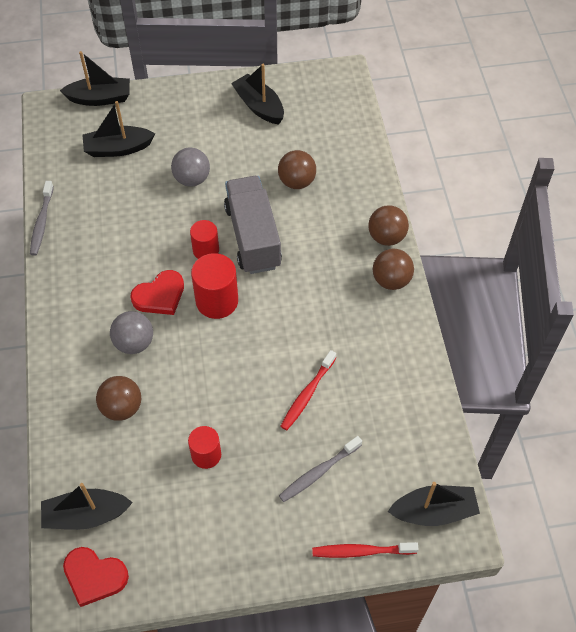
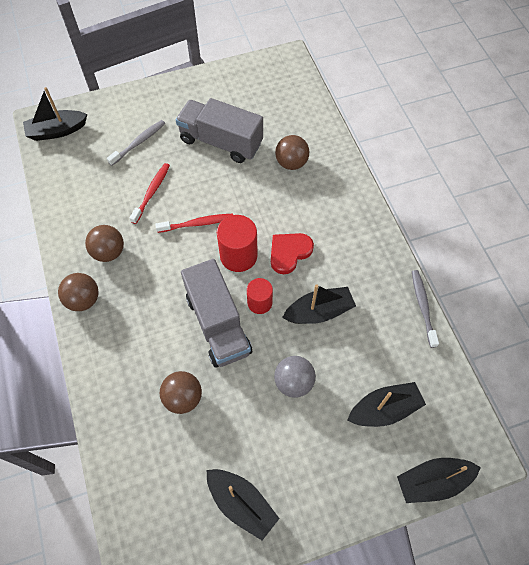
camera: 170 degrees right, 5 degrees up
(86, 515) = (292, 97): black boat -> black boat (319, 312)
(94, 576) = (275, 69): red heart -> none
(134, 343) = (298, 210): grey ball -> none
(206, 455) = (221, 142): red cylinder -> grey truck
(361, 551) = (107, 103): red toothbrush -> red toothbrush (197, 223)
(386, 237) = (87, 345): brown ball -> brown ball (109, 252)

